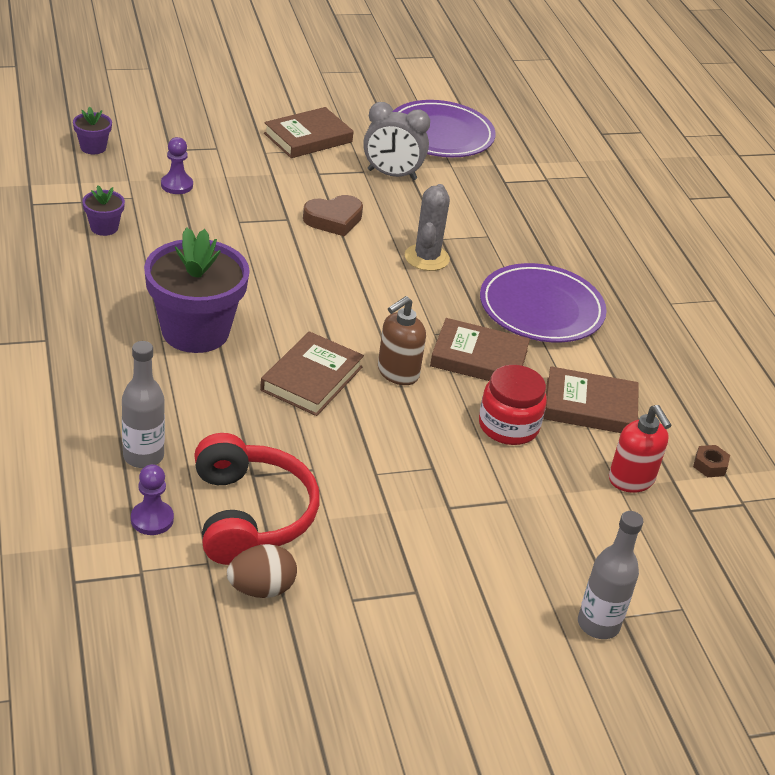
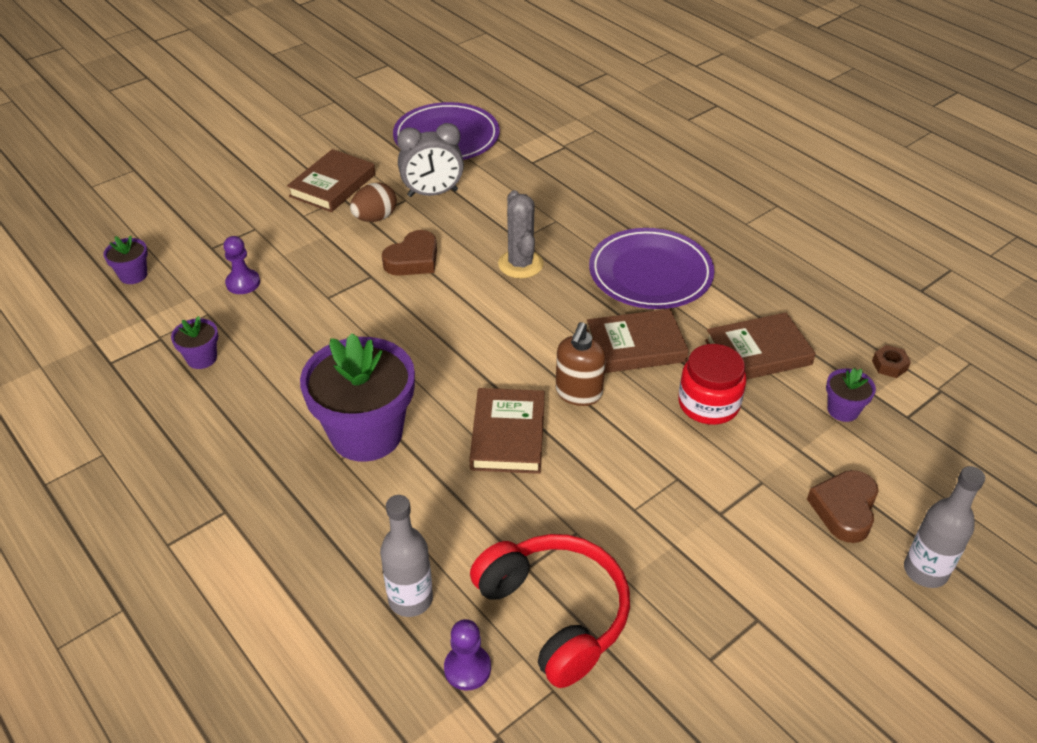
camera: 20 degrees left, 5 degrees up
(261, 589) = (622, 693): brown egg -> brown egg (375, 218)
(564, 551) = (844, 509): none -> brown heart
(631, 480) = (843, 410): red soap dispenser -> purple flower pot

